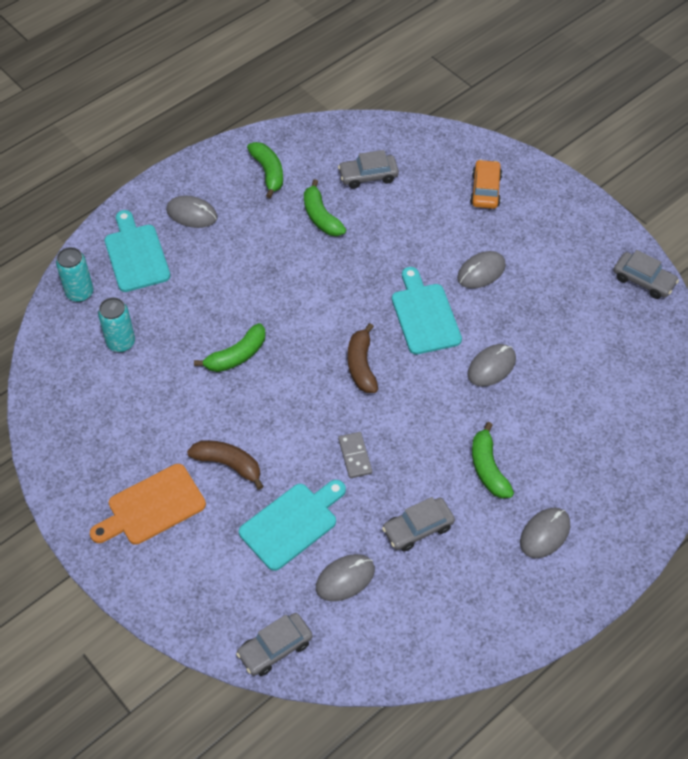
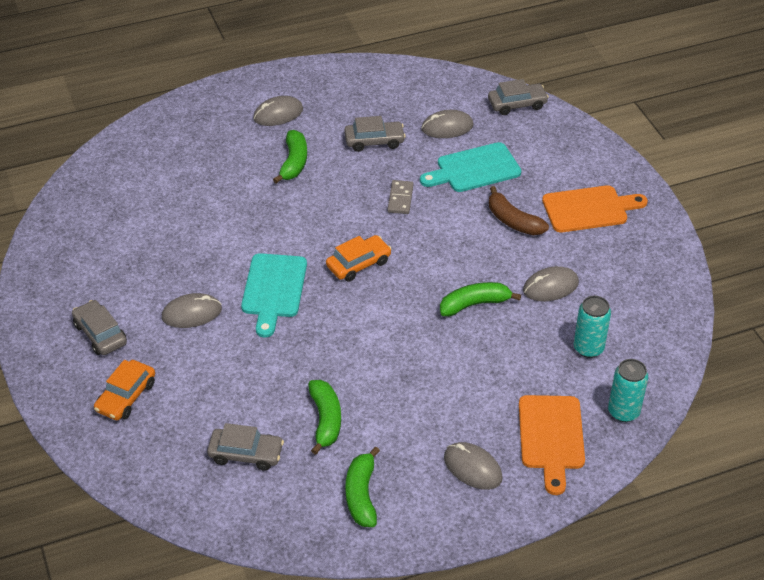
camera: 160 degrees left, 10 degrees down
(136, 255) = (551, 437): turquoise cutting board -> orange cutting board
(361, 365) = (358, 264): brown banana -> orange car
(491, 367) = (240, 231): grey mouse -> grey mouse (550, 287)
(643, 280) = (43, 261): grey car -> grey car (100, 334)

